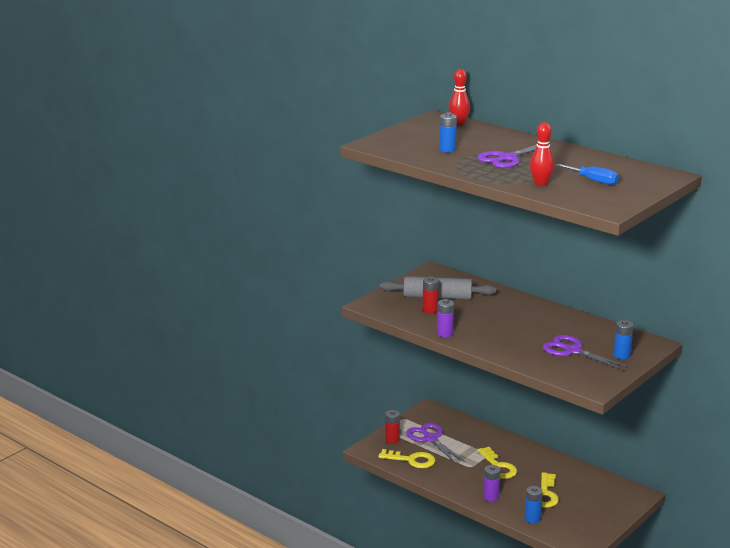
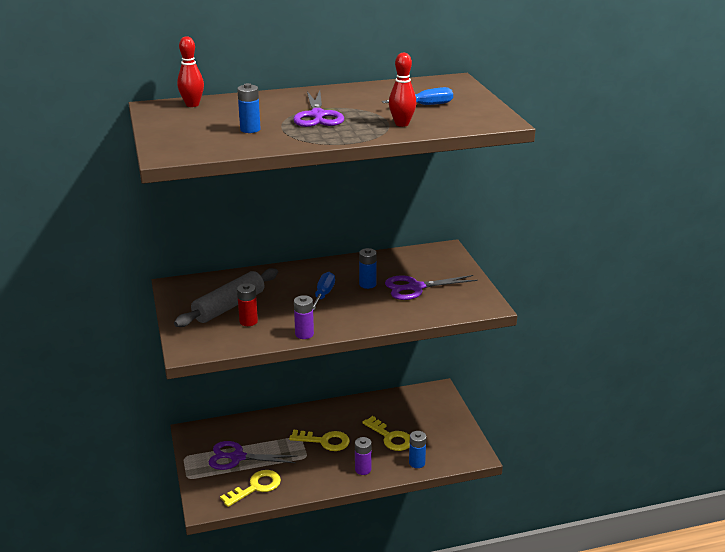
camera: 55 degrees left, 5 degrees up
(392, 440) = (210, 482): red battery -> none
(505, 321) = (323, 294): none -> blue screwdriver
(621, 355) = (449, 270): blue battery -> blue battery (367, 284)

